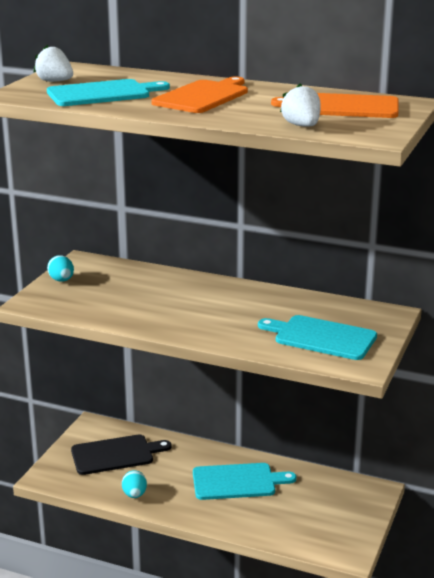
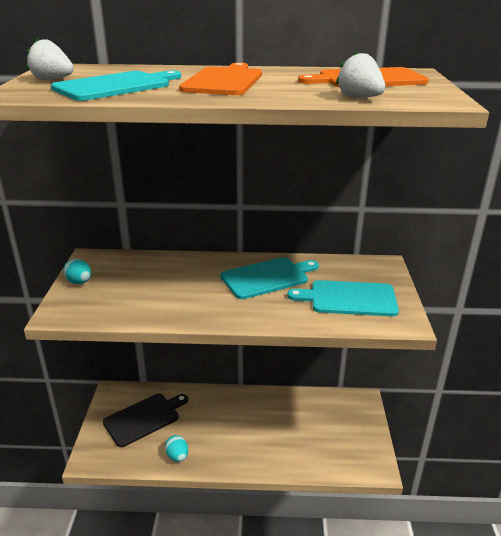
camera: 20 degrees left, 5 degrees up
(237, 481) = (256, 419): turquoise cutting board -> turquoise cutting board (267, 277)

